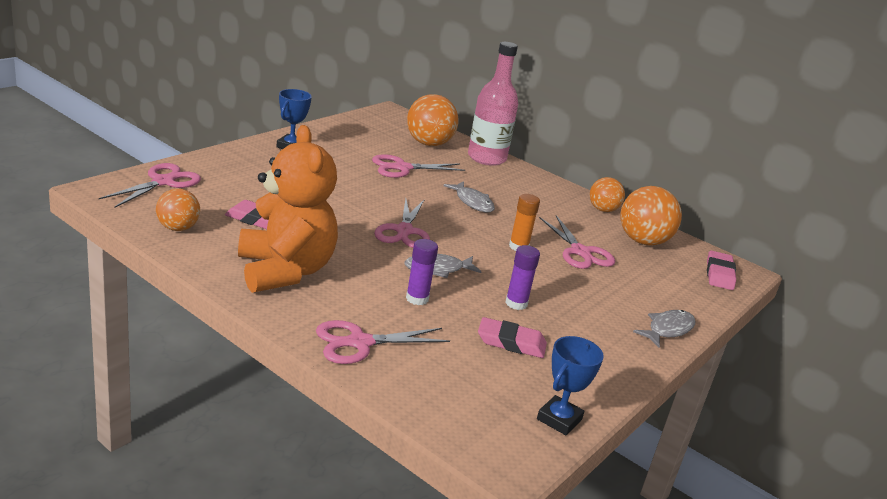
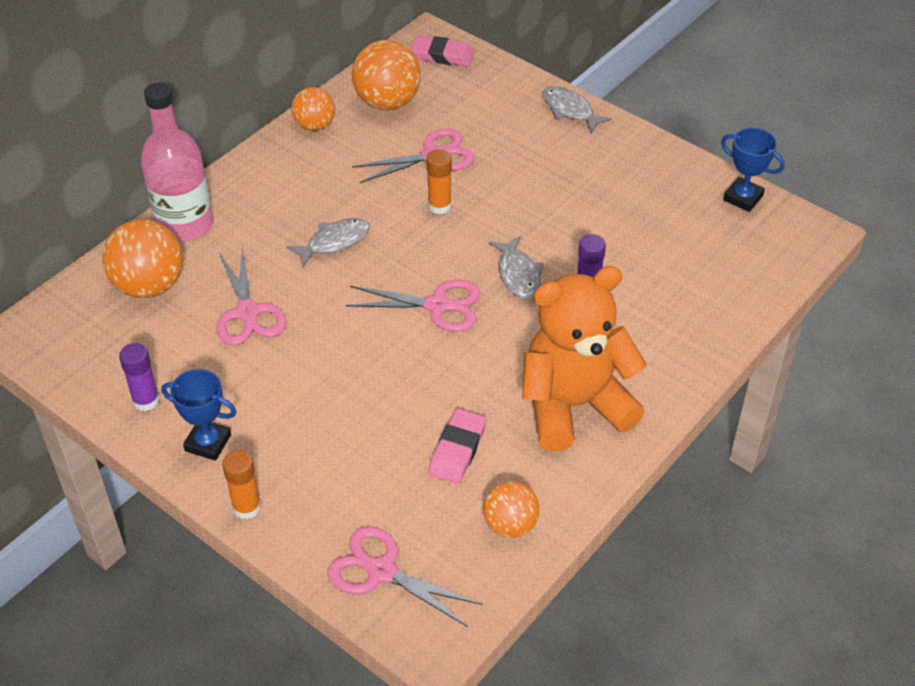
camera: 85 degrees left, 20 degrees up
(235, 151) = (246, 507): none -> orange glue stick
(360, 343) = (687, 332): pink scissors -> none
(511, 342) = (639, 222): pink eraser -> none
(516, 303) = (565, 214): purple glue stick -> purple glue stick (146, 400)

